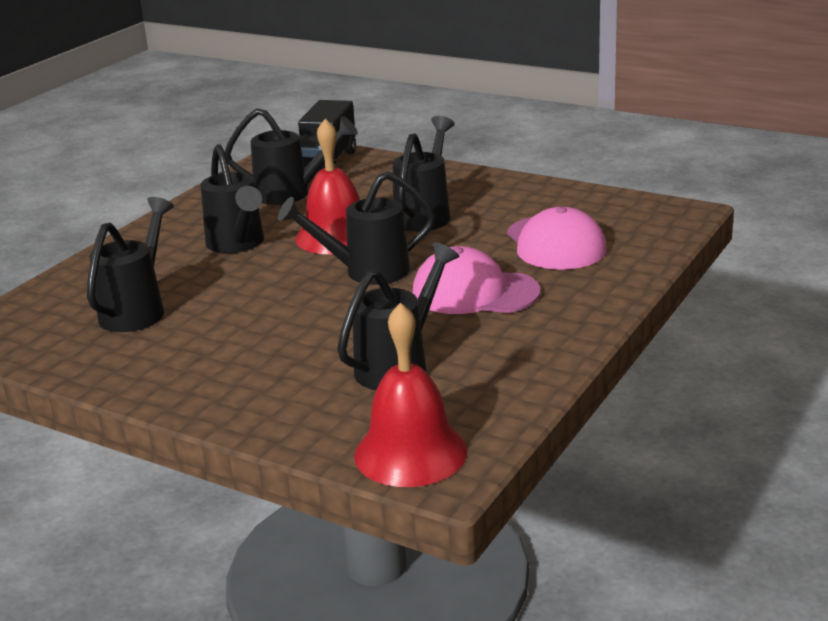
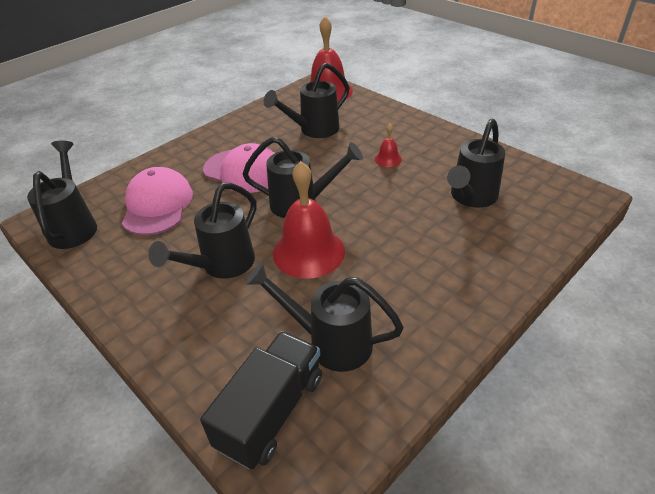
camera: 165 degrees left, 15 degrees up
(238, 245) = (395, 259): black watering can -> black watering can (74, 225)
(257, 339) = (388, 159): none -> red bell

